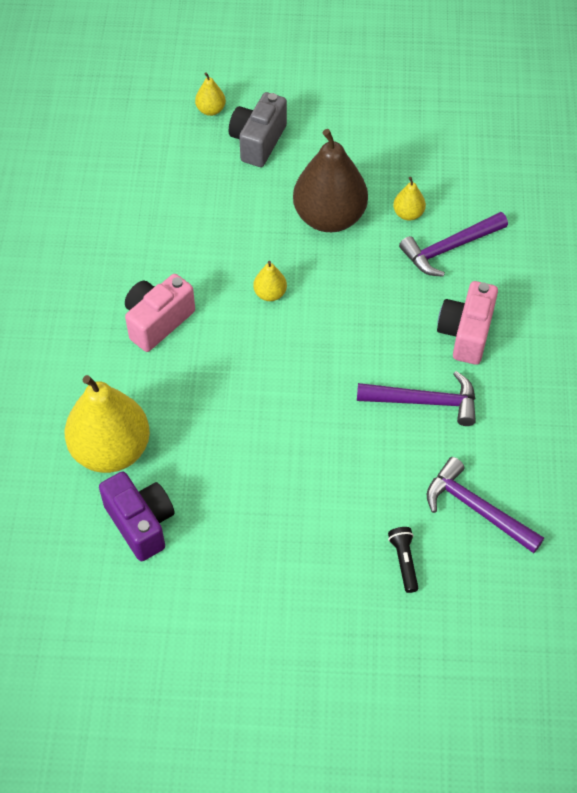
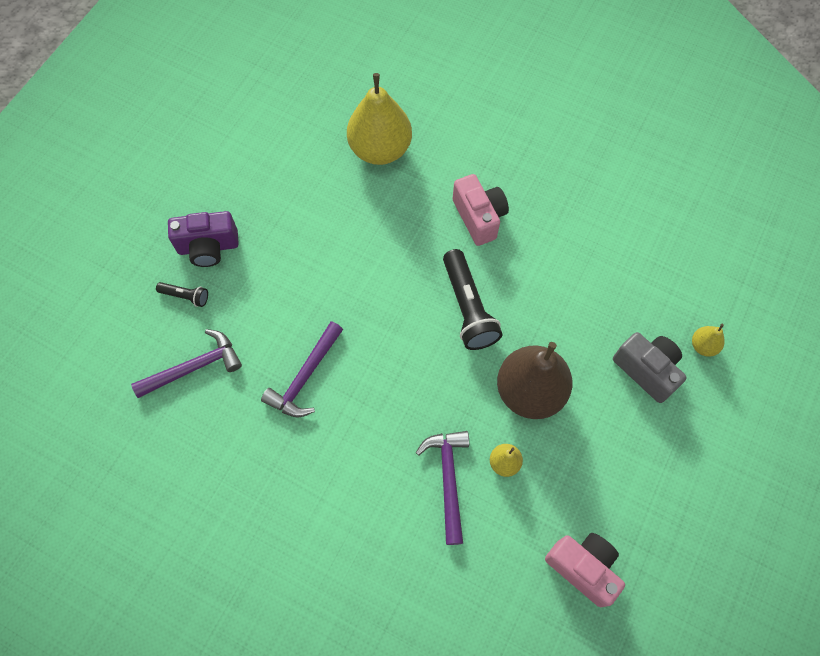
camera: 115 degrees right, 10 degrees up
(141, 523) = (312, 147): purple camera -> purple camera (208, 247)
(270, 294) = (468, 308): yellow pear -> black flashlight
(466, 333) = (351, 444): pink camera -> pink camera (583, 568)

